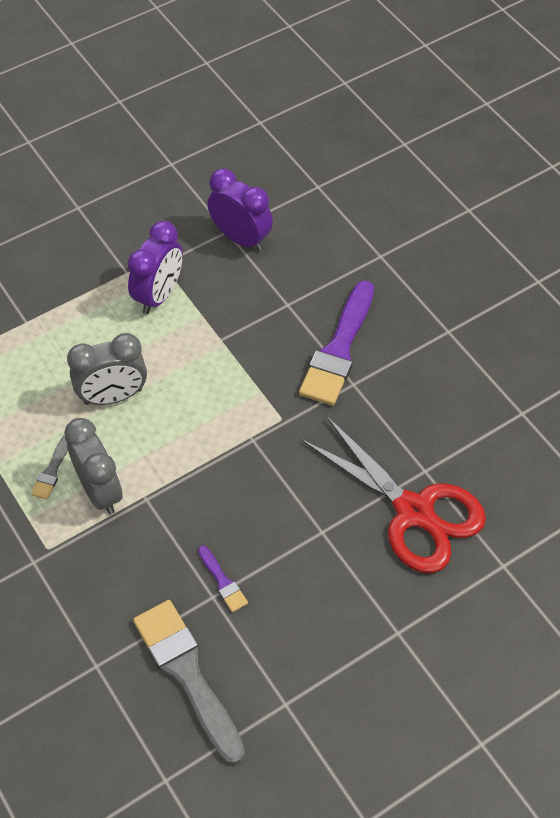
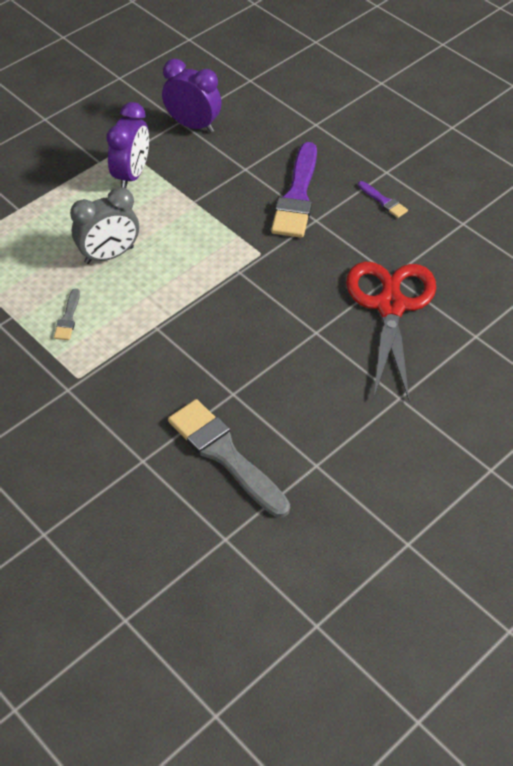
camera: 10 degrees left, 5 degrees down
(100, 491) = (114, 327): grey clock -> none
(222, 581) = (239, 381): purple brush -> purple brush (383, 201)
(414, 511) = (390, 306): red scissors -> red scissors turned 120 degrees counterclockwise

